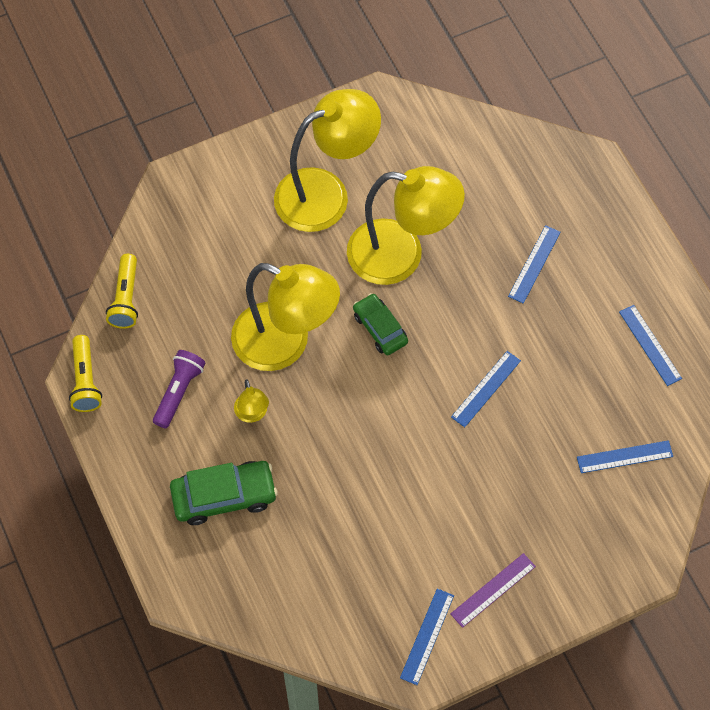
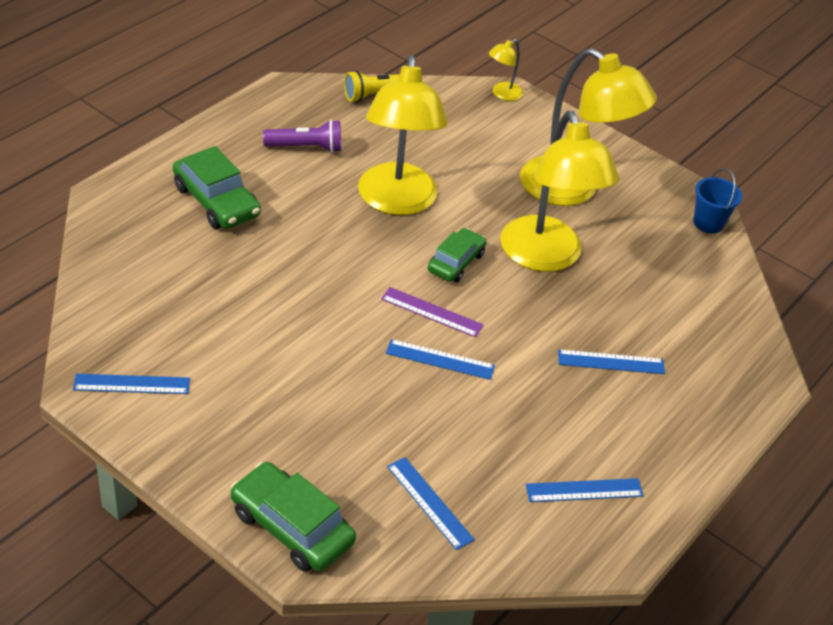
camera: 60 degrees right, 20 degrees down
(85, 381) = (284, 91): yellow flashlight -> none
(252, 414) = (311, 198): yellow lamp -> yellow lamp (502, 94)
(409, 109) = (708, 223): none -> blue bucket
(493, 590) = (208, 425): purple ruler -> purple ruler (432, 312)
(614, 562) = (292, 527): none -> green car
(650, 345) = (584, 490): blue ruler -> blue ruler turned 45 degrees clockwise

